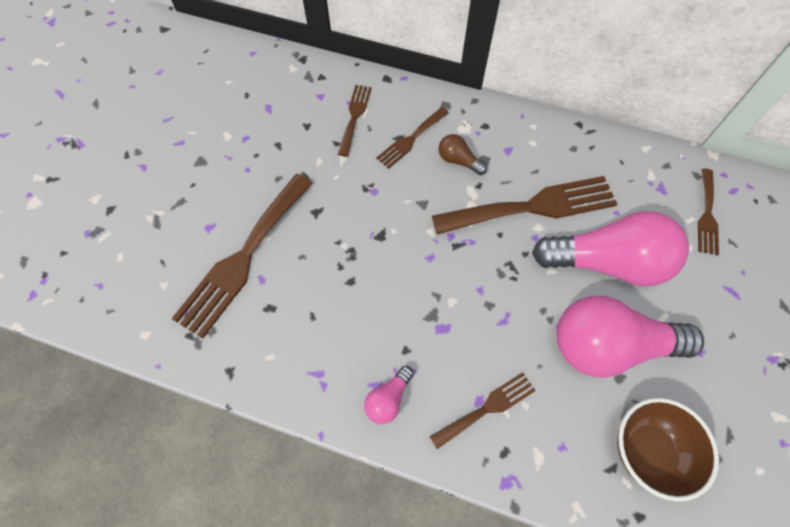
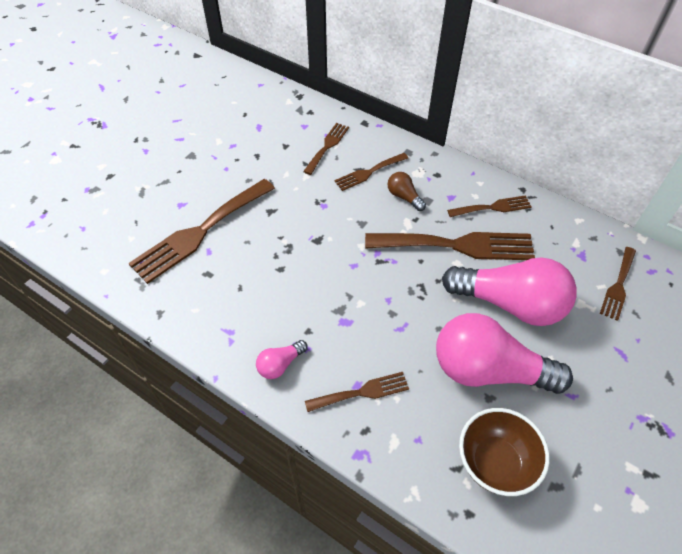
camera: 15 degrees right, 10 degrees down
(555, 153) = (493, 207): none -> brown fork

